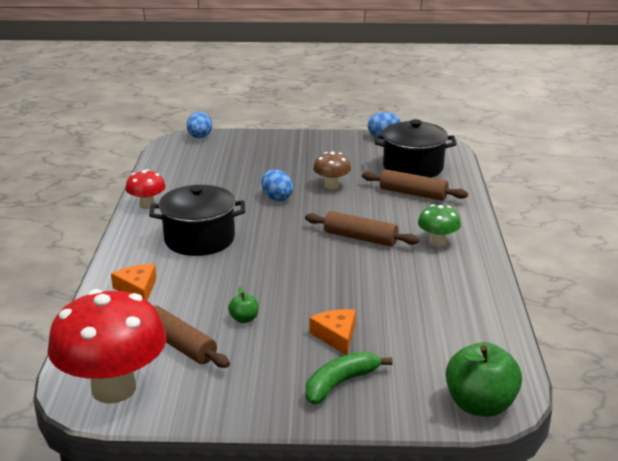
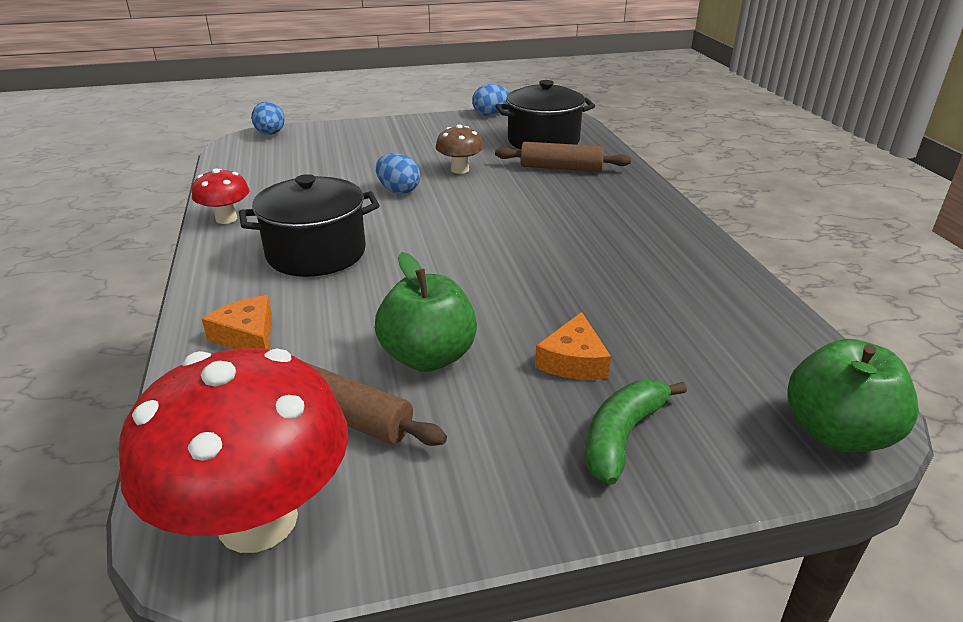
camera: 15 degrees left, 5 degrees up
(244, 319) = (428, 357): green apple -> green apple, size x2.13
(336, 336) = (573, 360): orange cheese -> orange cheese turned 135 degrees counterclockwise
(360, 238) = (529, 225): brown rolling pin -> none
(437, 242) = (625, 218): green mushroom -> none

